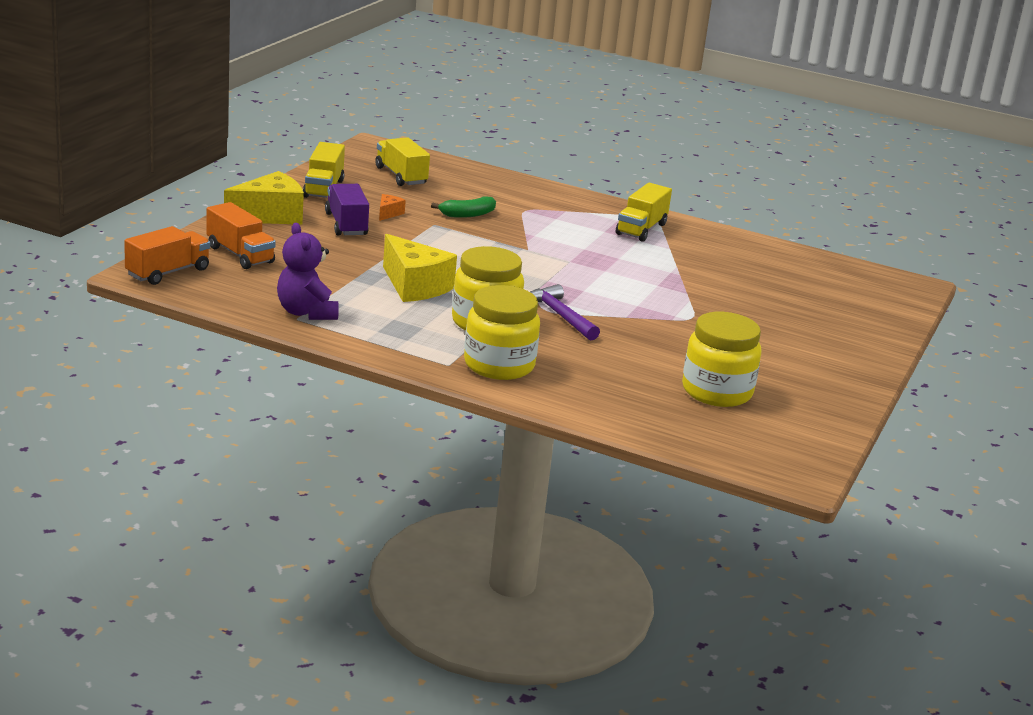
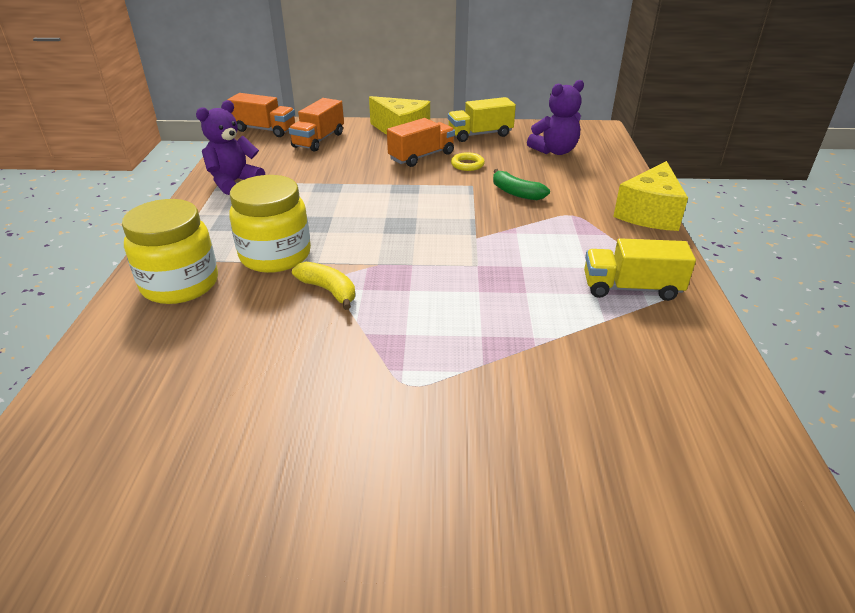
camera: 70 degrees right, 10 degrees up
(346, 224) = (421, 156): purple truck -> orange truck
(388, 213) = (467, 165): orange cheese -> yellow ring
(401, 176) = (554, 151): yellow truck -> purple teddy bear
(414, 286) = (327, 208): yellow cheese -> yellow cheese (649, 213)
(559, 315) = (328, 290): purple hammer -> yellow banana
(717, 392) = (184, 460): yellow jar -> none

